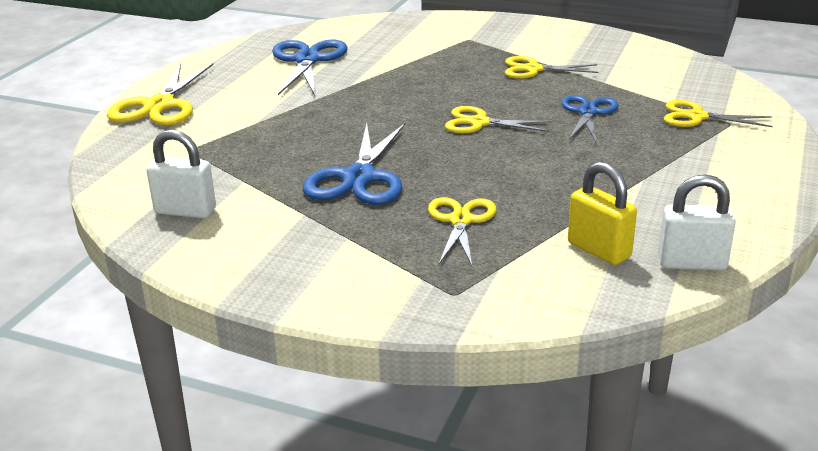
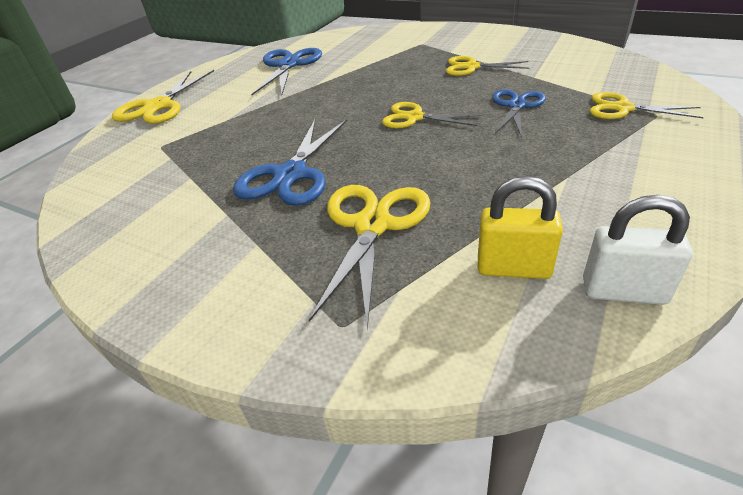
camera: 10 degrees right, 10 degrees up
(185, 211) = (125, 210): white padlock -> none
(461, 221) = (372, 225): yellow scissors -> yellow scissors, size x1.53
(599, 250) = (513, 268): yellow padlock -> yellow padlock turned 45 degrees counterclockwise

